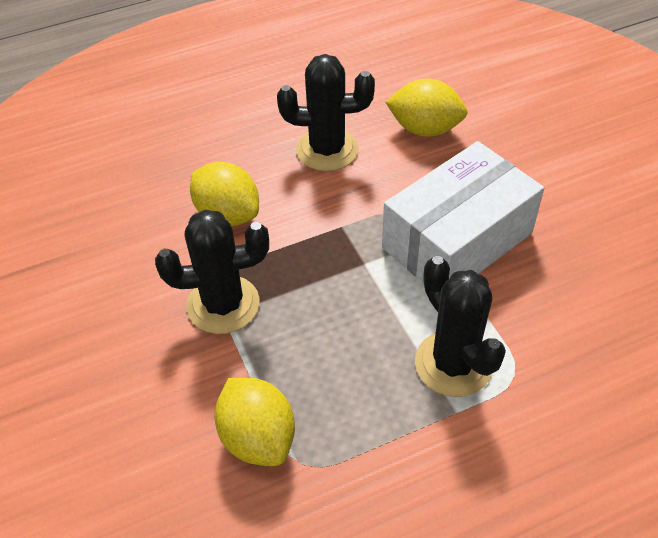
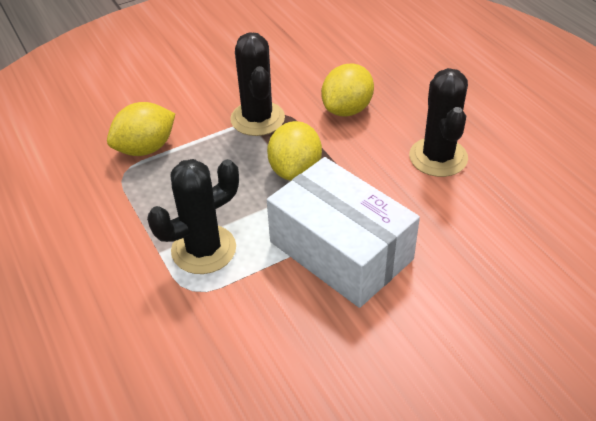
camera: 85 degrees right, 5 degrees down
(425, 129) = (489, 223): yellow lemon -> yellow lemon (295, 170)

